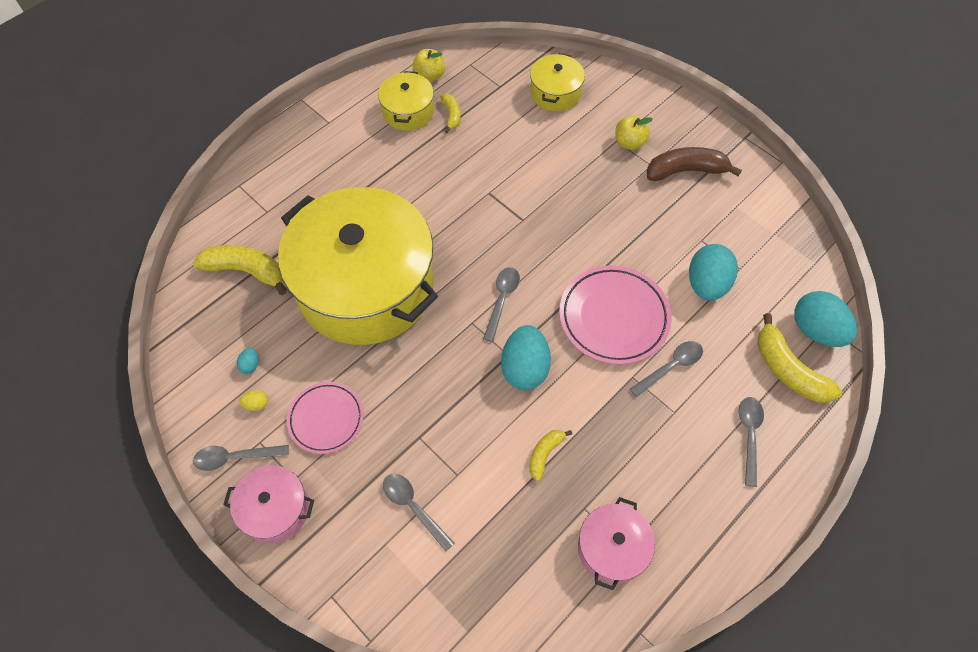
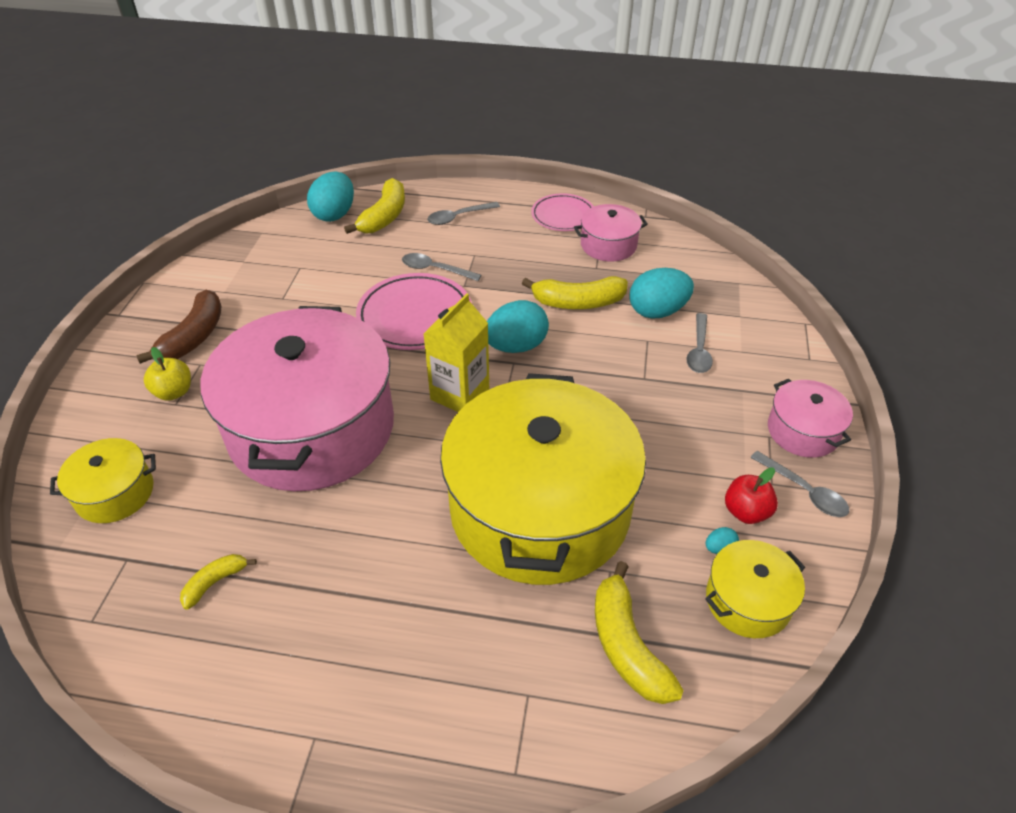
camera: 125 degrees left, 15 degrees down
(257, 404) = (746, 512): yellow egg -> red apple
(326, 419) = (699, 448): pink plate -> pink plate (563, 216)
(408, 111) = (234, 641): yellow pot -> yellow pot (748, 601)
(429, 76) = (140, 659): yellow apple -> none
(502, 300) = (460, 394): grey spoon -> yellow carton
(536, 200) = (311, 428): none -> pink pot
(545, 454) = (578, 302): yellow banana -> yellow banana, size x1.81
(686, 171) = (194, 337): brown banana -> brown banana turned 120 degrees counterclockwise
(706, 284) = (332, 279): turquoise egg -> turquoise egg (657, 311)

